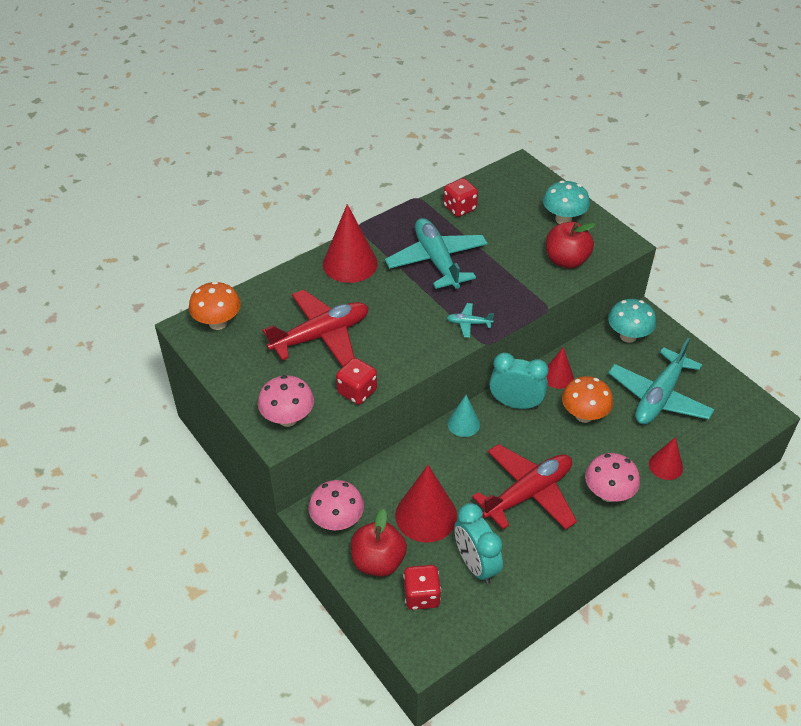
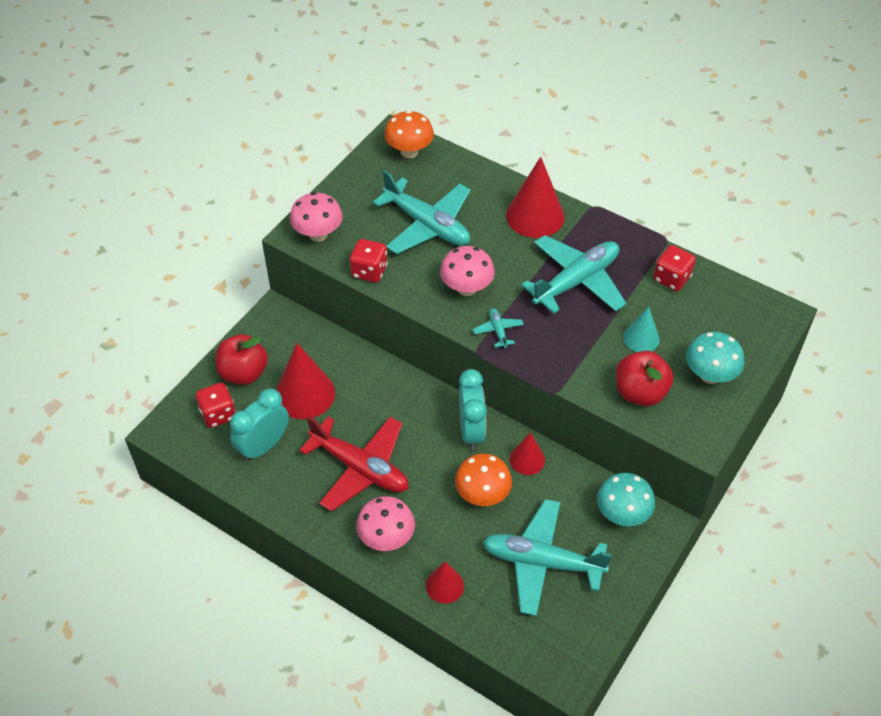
camera: 70 degrees right, 5 degrees up
(321, 336) = (427, 225): red plane -> turquoise plane
(337, 521) = (275, 331): pink mushroom -> pink mushroom (466, 288)
(463, 423) = (426, 394): turquoise cone -> turquoise cone (641, 338)

